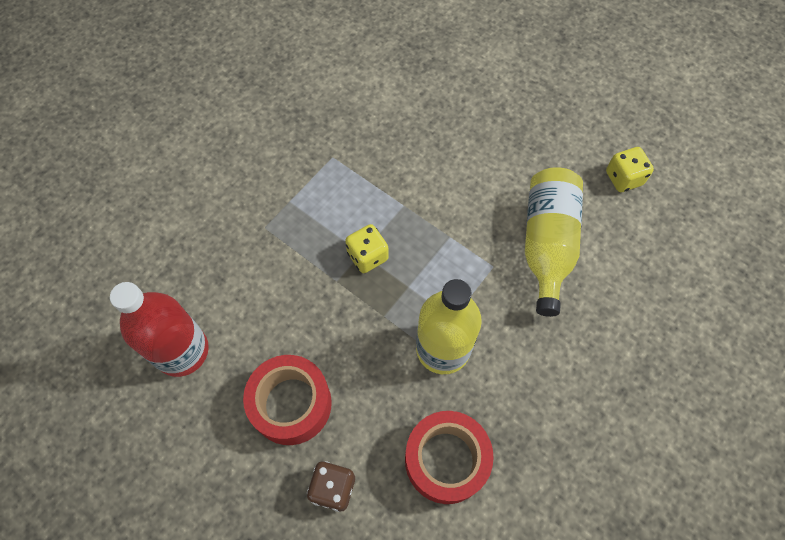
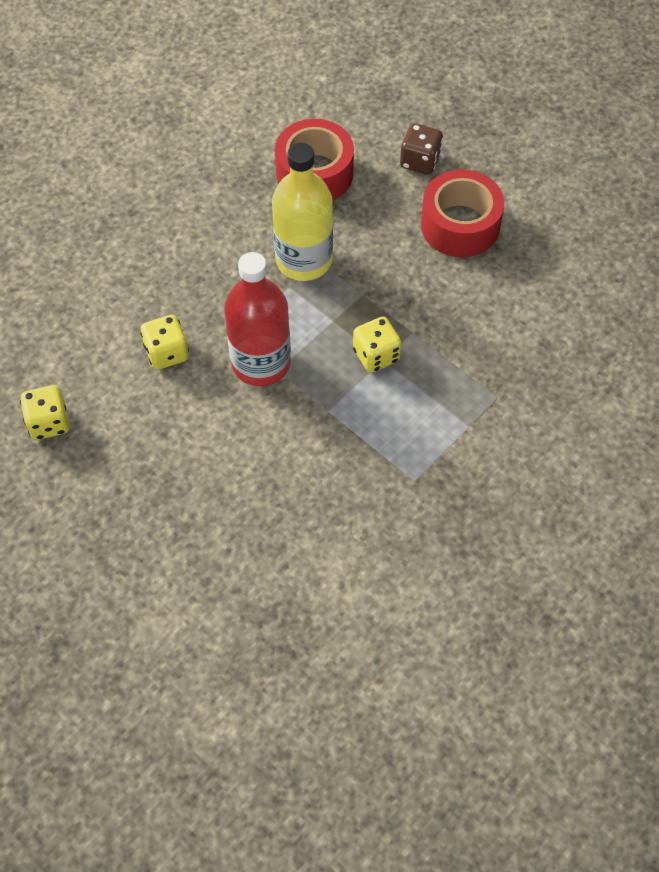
camera: 175 degrees left, 5 degrees down
(182, 351) = (576, 277): red bottle -> red bottle (261, 363)
(547, 244) = (167, 353): yellow bottle -> yellow dice

